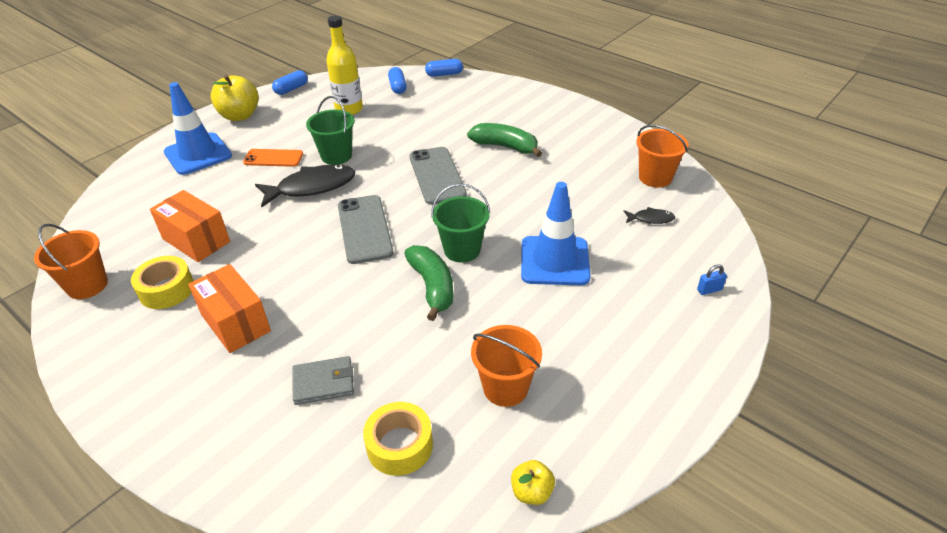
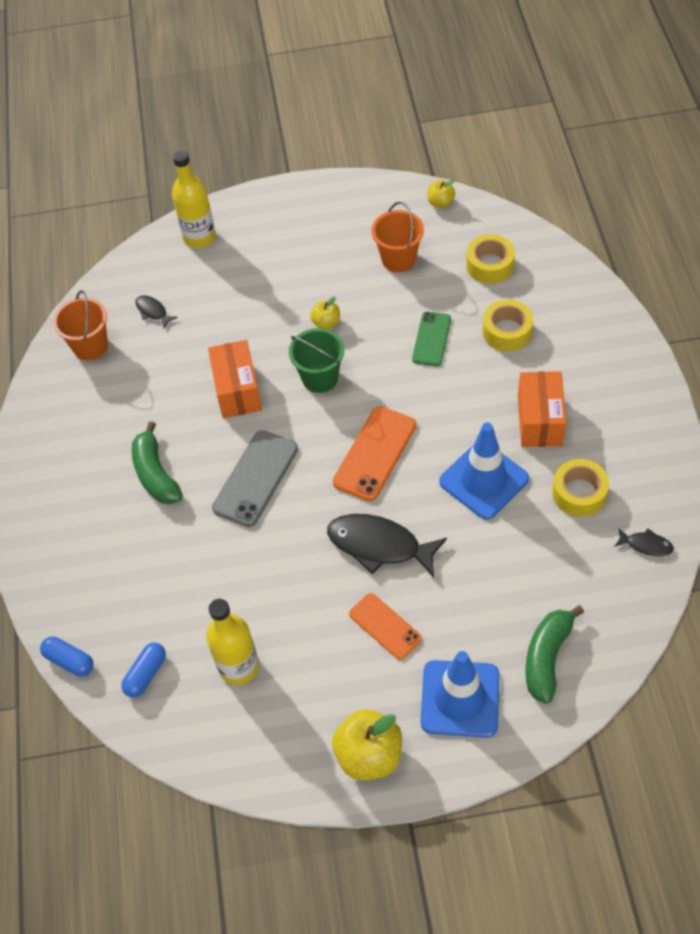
camera: 135 degrees left, 15 degrees up
(87, 285) = (646, 545): orange bucket -> black fish
(196, 240) = (527, 541): orange box -> orange box (237, 390)
(291, 89) = (267, 777): blue capsule -> none
(323, 383) = (507, 331): grey wallet -> yellow tape
(336, 156) = (320, 581): green bucket -> none
(365, 229) = (374, 453): grey phone -> orange phone
(395, 332) = (431, 339): none -> green phone
(432, 287) = (374, 359): green banana -> green banana (547, 657)
(505, 290) = (326, 323): none -> yellow apple
(554, 261) = (266, 323): blue traffic cone -> blue traffic cone (484, 480)
(709, 290) = (199, 237): blue padlock -> yellow bottle

